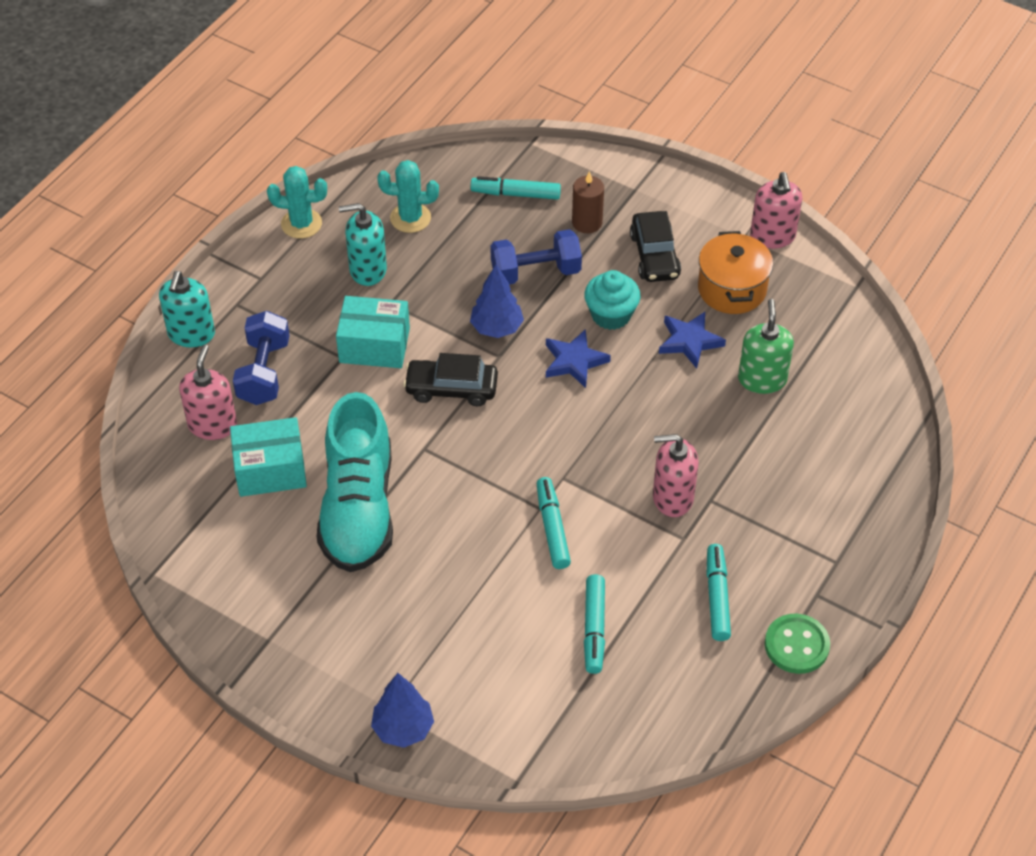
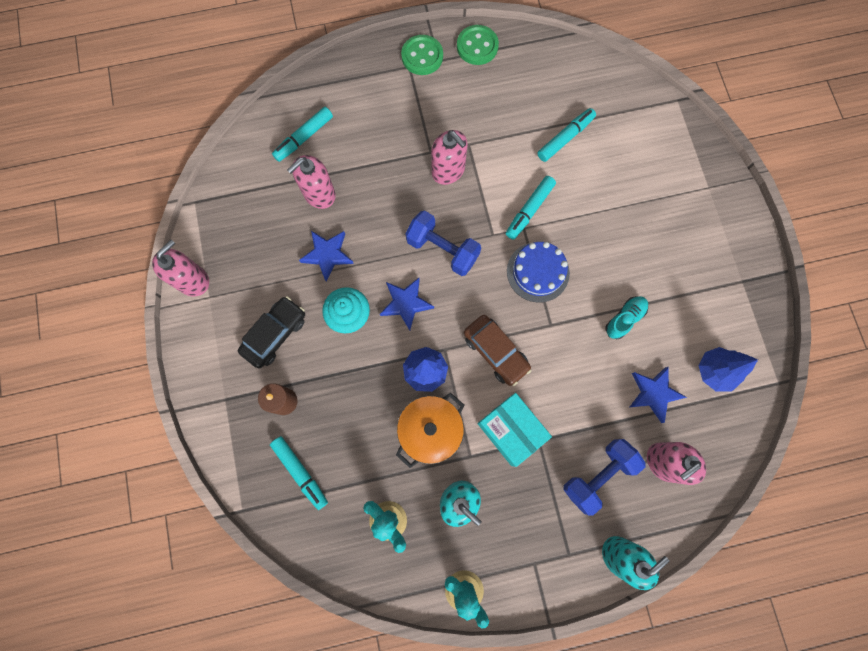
camera: 135 degrees left, 25 degrees up
(270, 470) = (654, 393): turquoise box -> blue star
(358, 508) = (624, 319): turquoise shoe -> turquoise shoe, size x0.41
(403, 728) = (711, 171): blue tree -> blue tree (714, 371)
(451, 389) = (495, 352): black car -> brown car
(484, 481) = (538, 272): none -> blue cake
(535, 272) = (358, 392): blue dumbbell -> blue dumbbell (442, 249)
(717, 597) = (487, 100): turquoise marker -> turquoise marker (304, 138)
(732, 289) = (262, 266): orange pot -> orange pot (430, 430)
(762, 379) = (319, 194): green soap dispenser -> pink soap dispenser
(837, 583) = (422, 56): none -> green button

